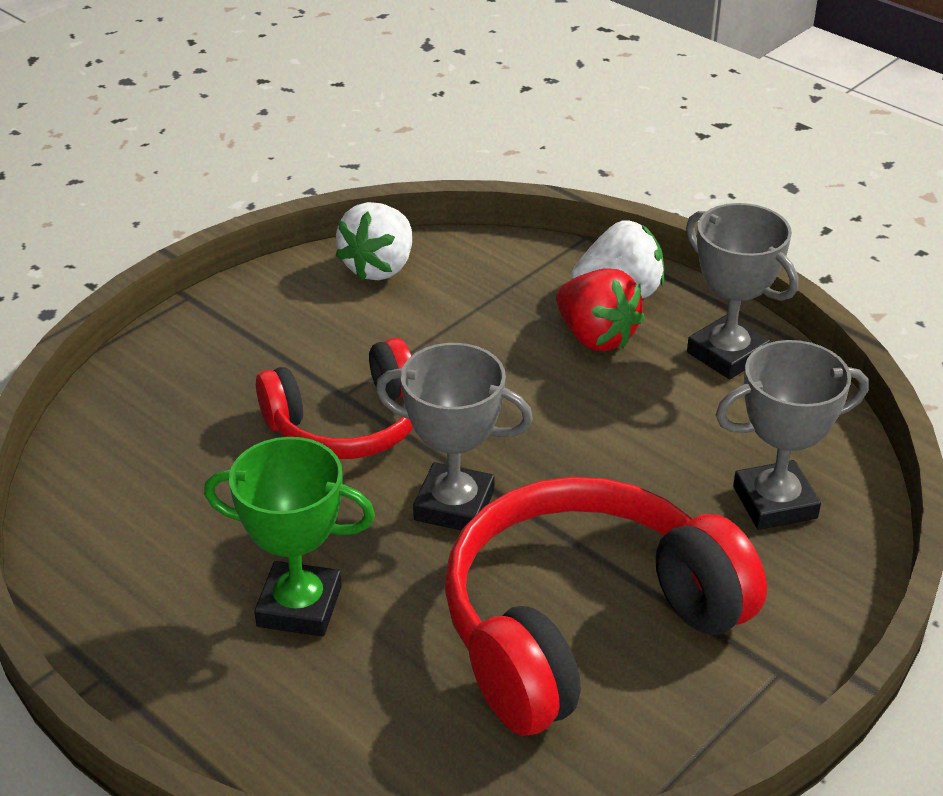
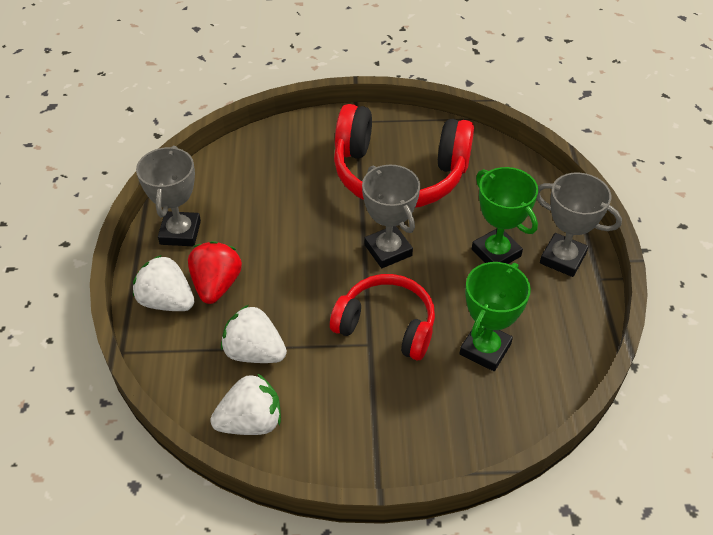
camera: 135 degrees left, 10 degrees up
(195, 476) = (485, 349): none -> green trophy
(458, 312) = (254, 352): none -> white strawberry
(774, 502) = (270, 165): grey trophy -> grey trophy (562, 258)

